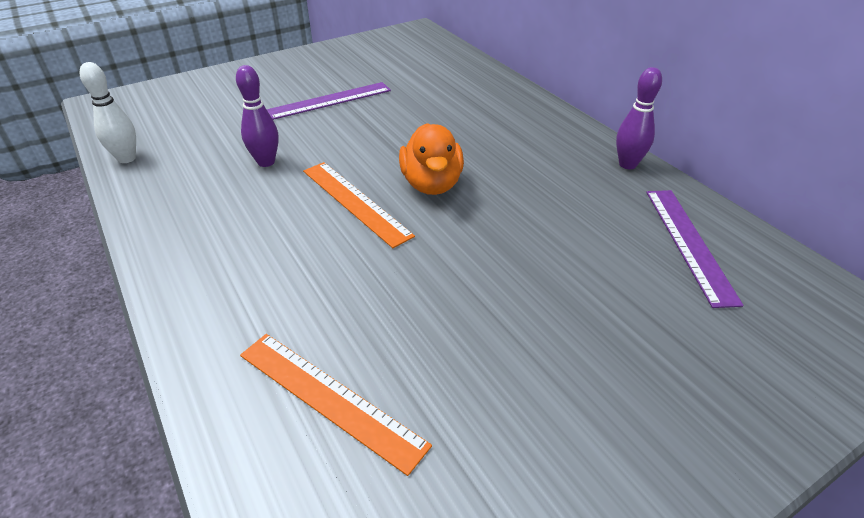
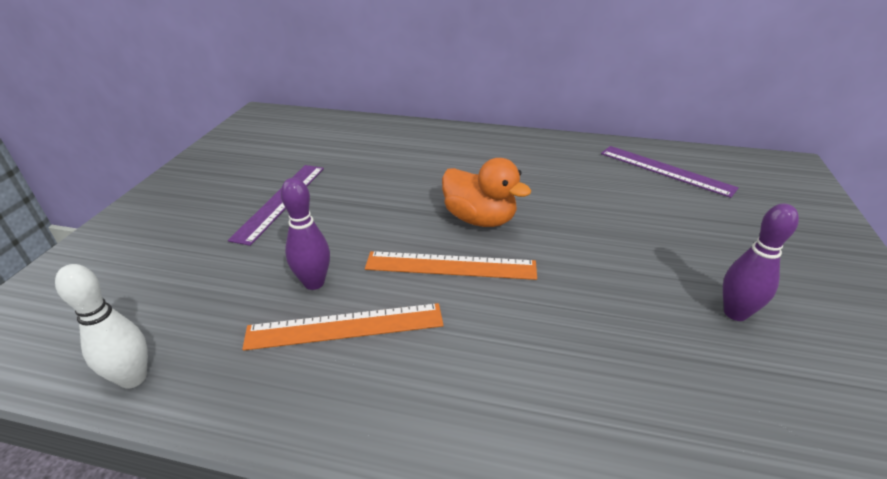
camera: 45 degrees left, 5 degrees down
(330, 398) = (691, 411): orange ruler -> orange ruler (345, 326)
(627, 164) = (564, 143): purple bowling pin -> purple bowling pin (735, 313)

